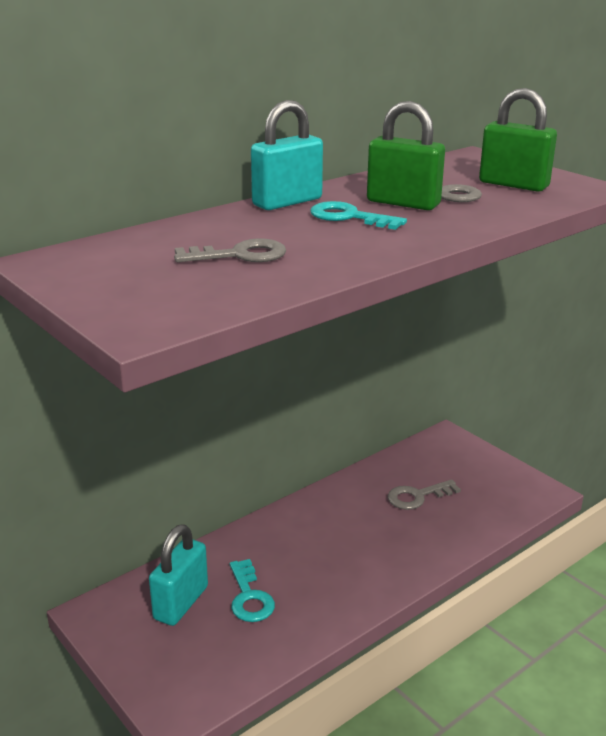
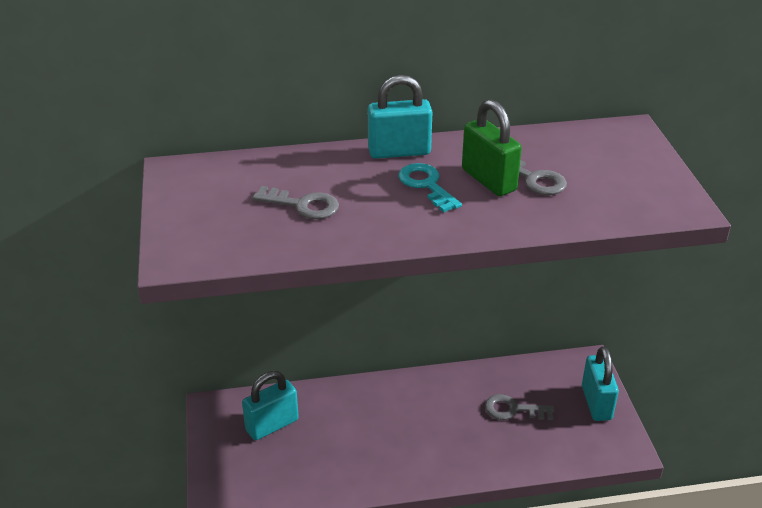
camera: 30 degrees right, 10 degrees up
(249, 597) = (320, 441): turquoise key -> none
(484, 465) = (596, 403): none -> turquoise padlock
(513, 185) = (614, 183): green padlock -> none

